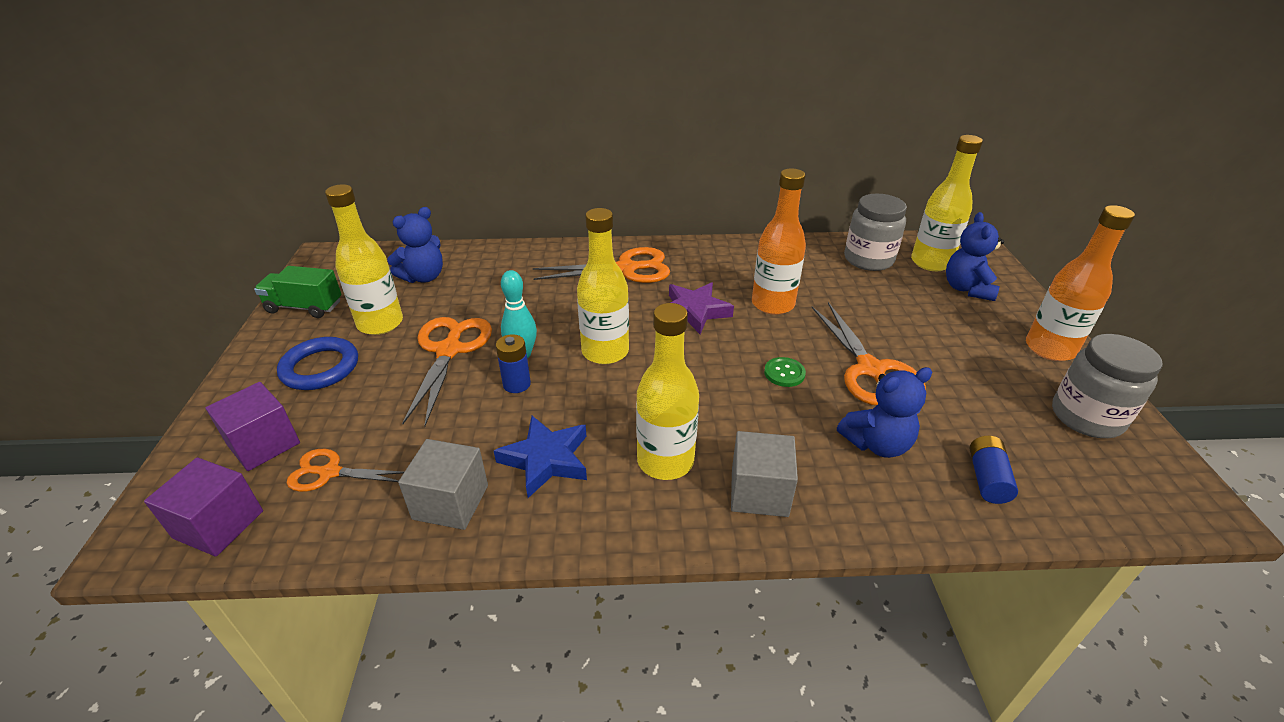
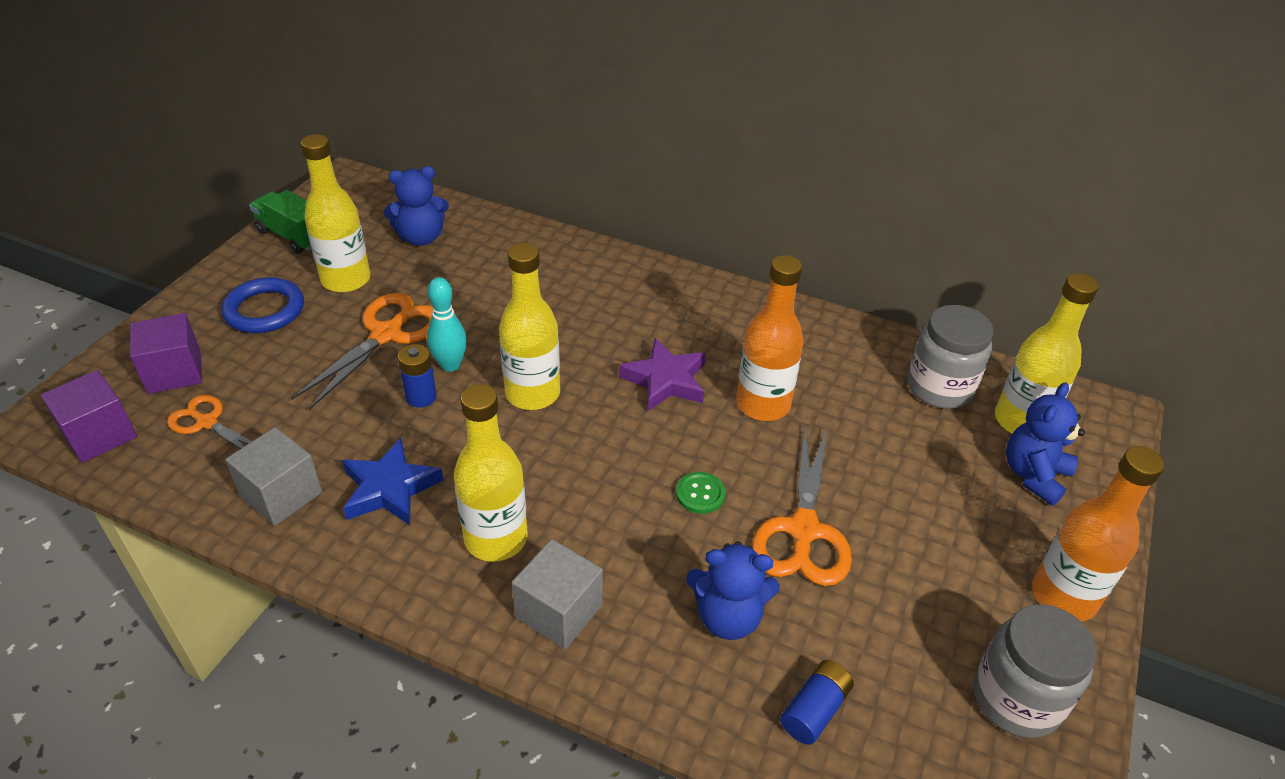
camera: 25 degrees right, 5 degrees up
(626, 269) = (634, 299): orange scissors -> none

